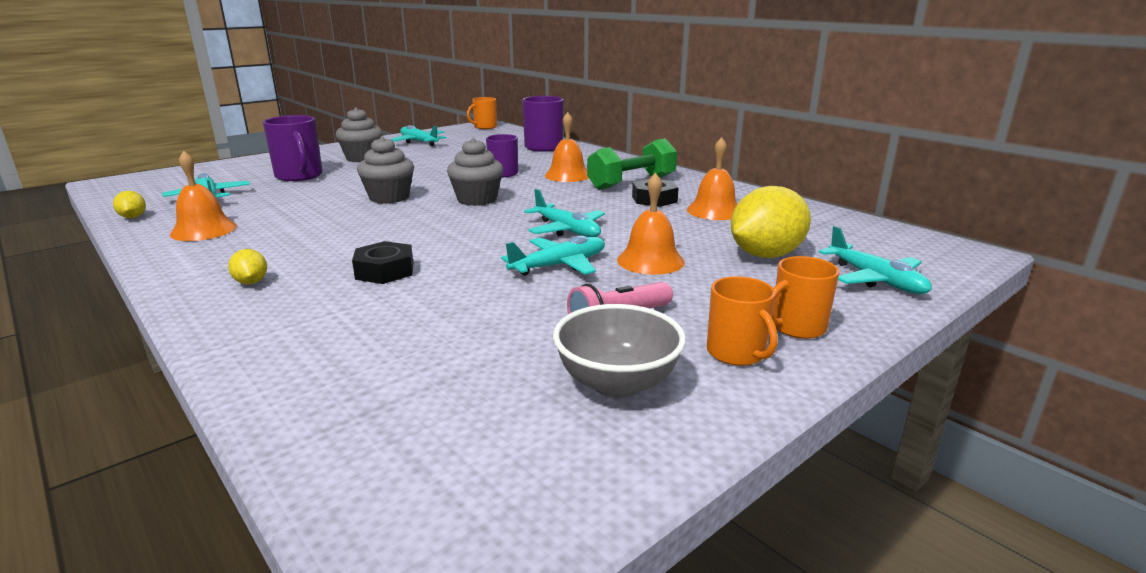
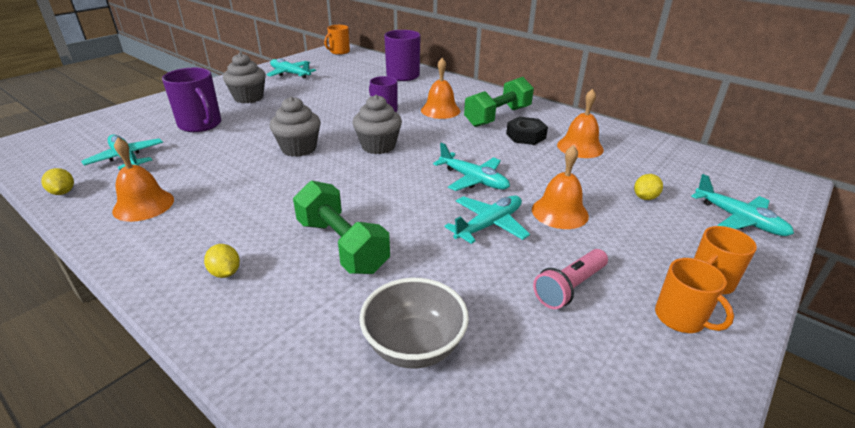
camera: 10 degrees left, 10 degrees up
(385, 271) = (342, 245): black nut -> green dumbbell
(617, 383) = (607, 367): grey bowl -> grey bowl (414, 346)
(765, 255) = (645, 197): yellow lemon -> yellow lemon, size x0.45

